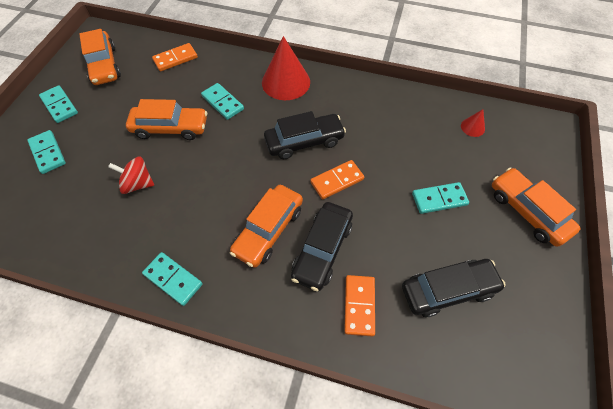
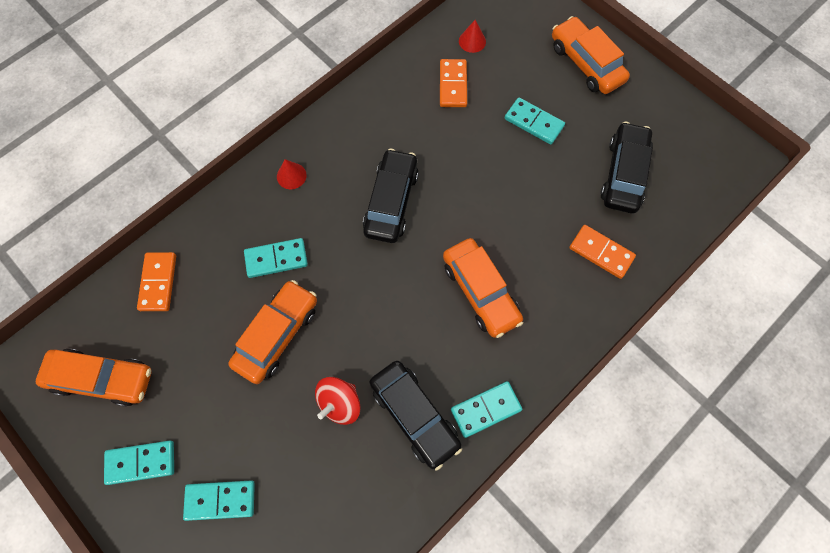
camera: 60 degrees left, 10 degrees up
(286, 82) = (291, 176): red cone -> red cone, size x0.45
(322, 250) = (530, 254): black car -> black car (414, 415)
(337, 180) = (460, 198): orange domino -> orange domino (453, 85)
(439, 199) = (533, 122): turquoise domino -> turquoise domino turned 75 degrees counterclockwise
(527, 211) = (586, 63): orange car -> orange car turned 60 degrees clockwise

